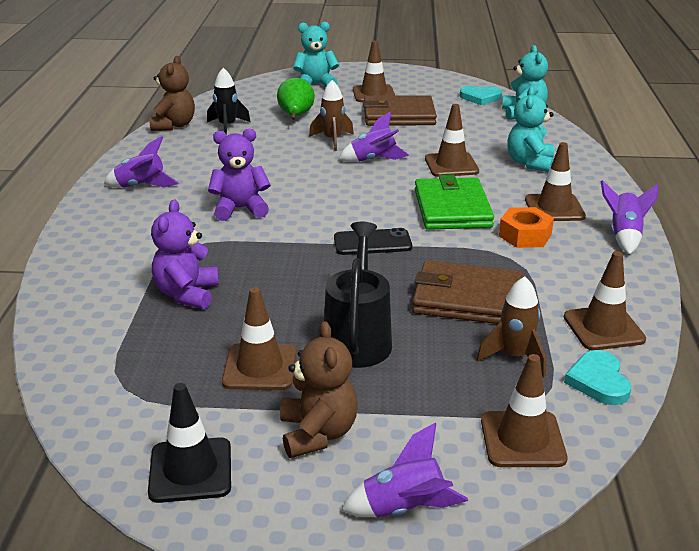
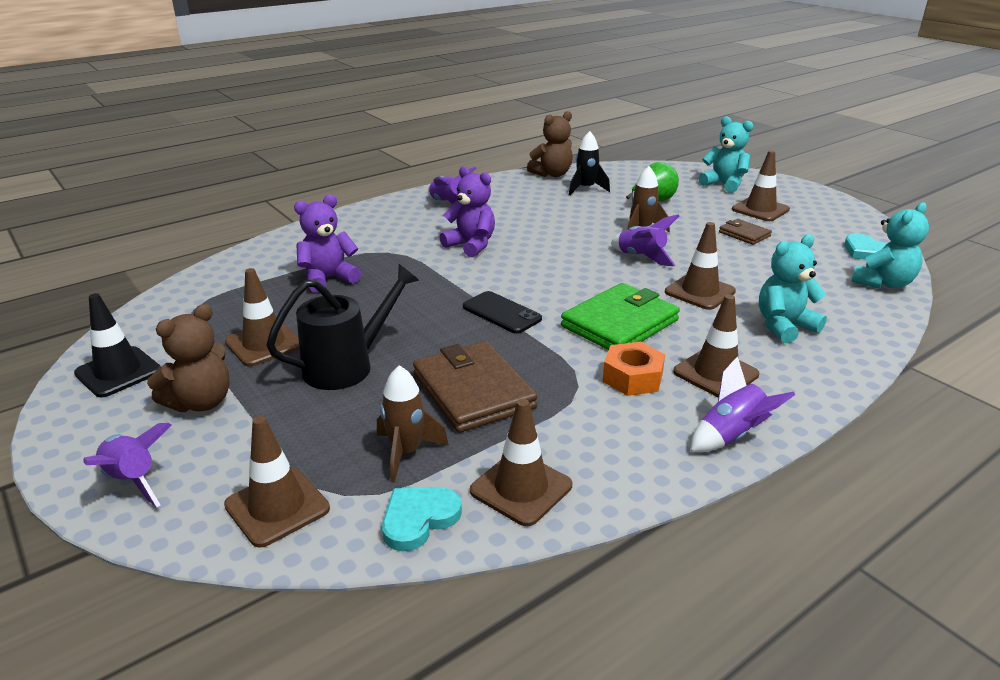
camera: 50 degrees right, 0 degrees up
(399, 115) = (744, 234): brown wallet -> brown wallet, size x0.52

